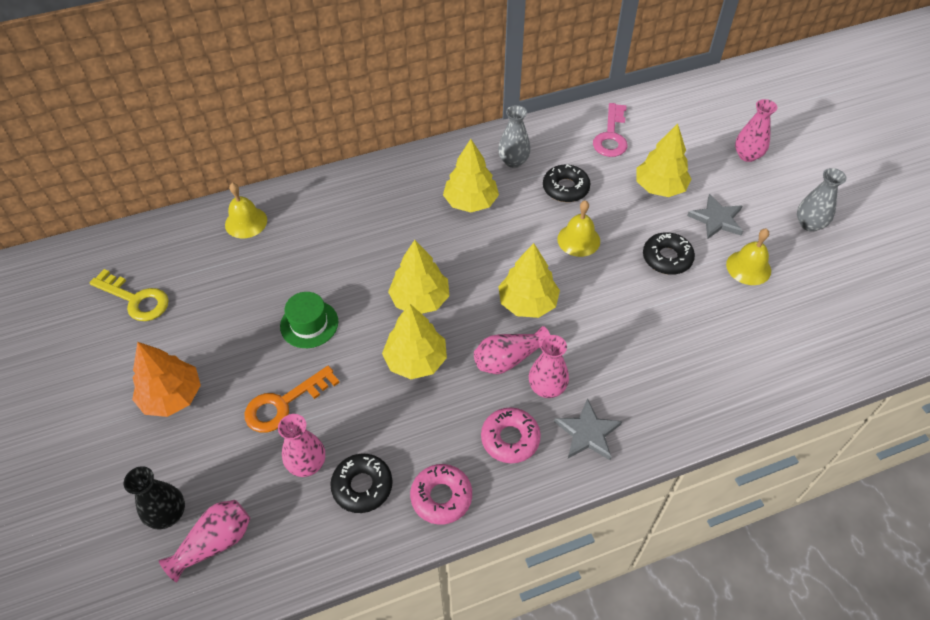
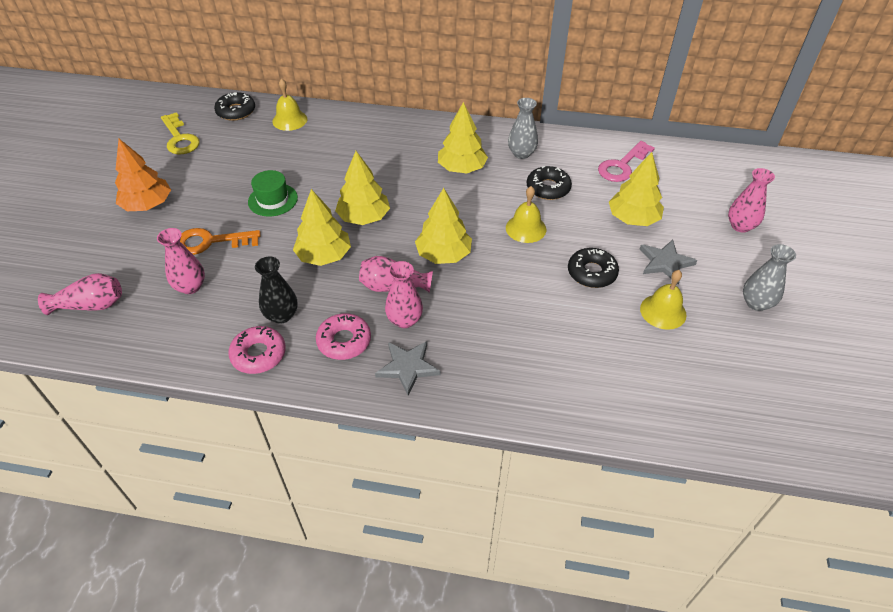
camera: 30 degrees right, 5 degrees down
(168, 514) = (81, 274): black vase -> black vase (281, 315)
(362, 486) = (212, 319): black donut -> black donut (236, 111)

